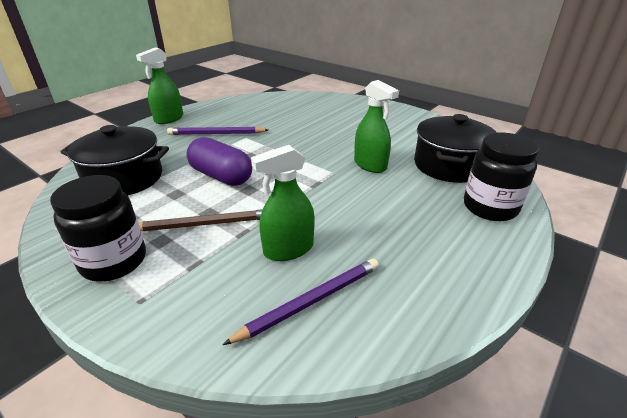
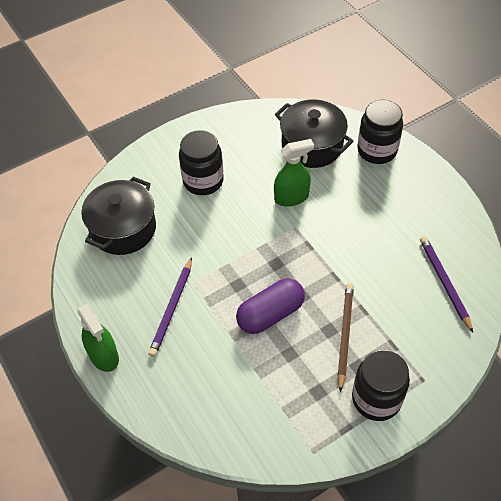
camera: 70 degrees left, 20 degrees up
(124, 178) = (245, 399): black pot -> black pot (123, 229)
(288, 249) = (391, 284): green spray bottle -> none
(354, 124) = (203, 181): none -> black jar

